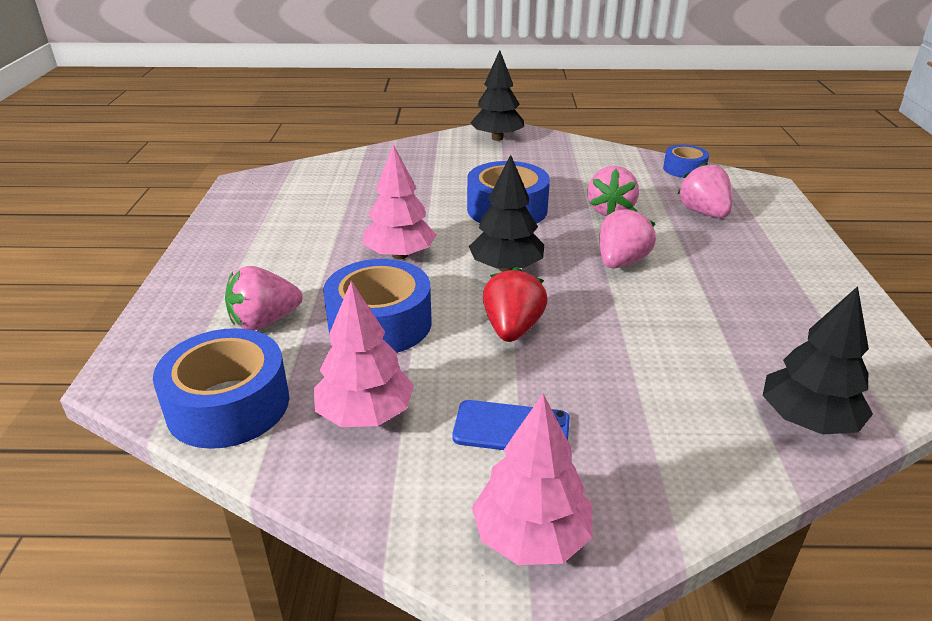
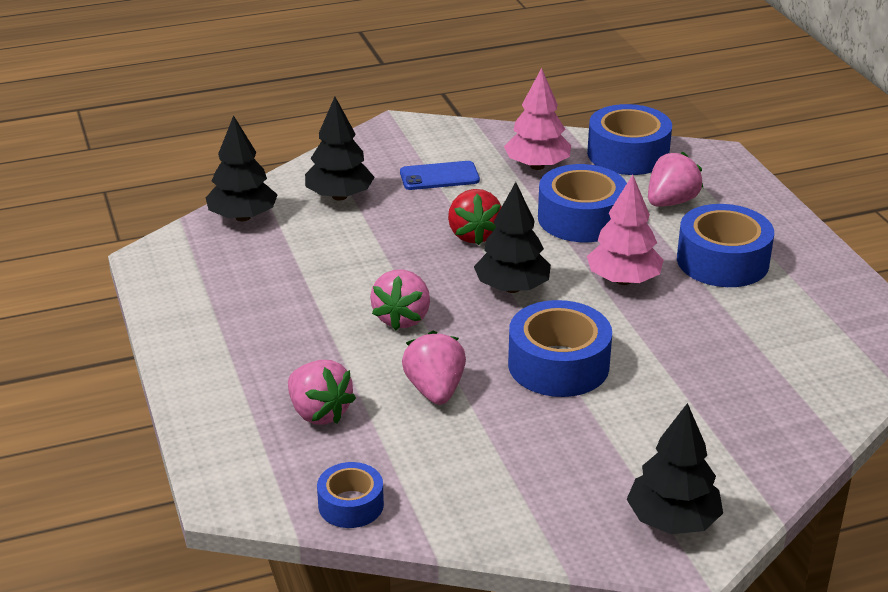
camera: 160 degrees right, 0 degrees up
(295, 253) = (722, 261): none -> blue tape
(531, 536) = (405, 138): pink tree -> none
(666, 426) = (339, 196): none -> black tree

